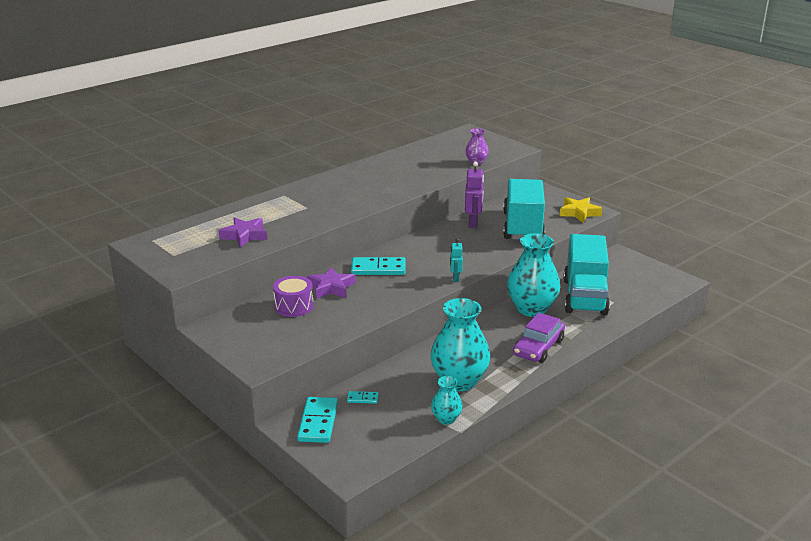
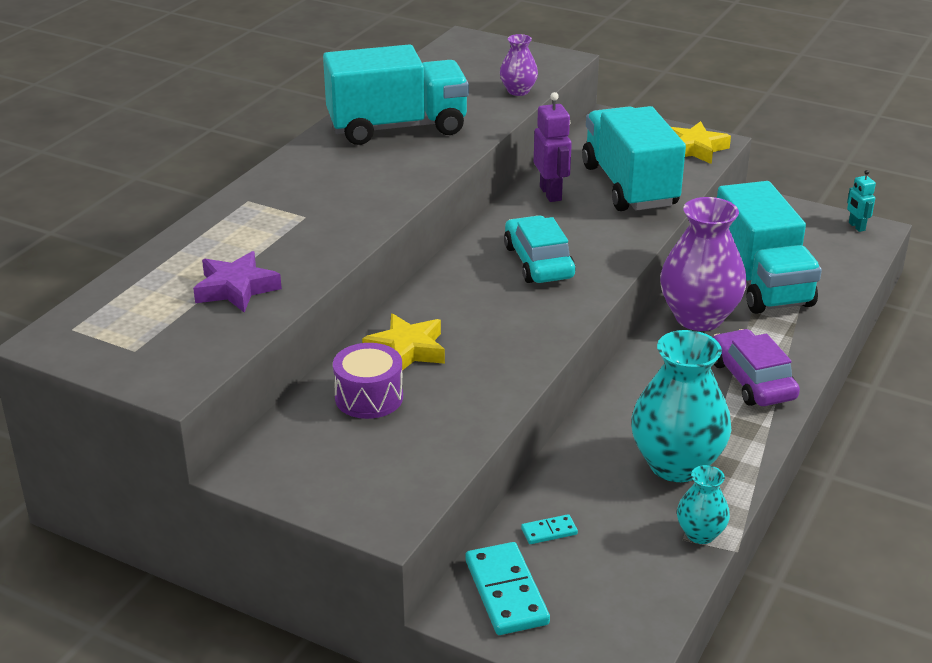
camera: 20 degrees left, 5 degrees up
(331, 287) = (407, 350): purple star -> yellow star
(378, 269) = (460, 301): turquoise domino -> none
(392, 171) = (397, 128): none -> turquoise truck
(438, 257) = (538, 262): none -> turquoise car
(455, 278) = (592, 294): turquoise robot -> turquoise robot (856, 227)
(531, 309) = (698, 318): turquoise vase -> purple vase
(538, 347) = (752, 380): purple car -> purple car turned 150 degrees clockwise

